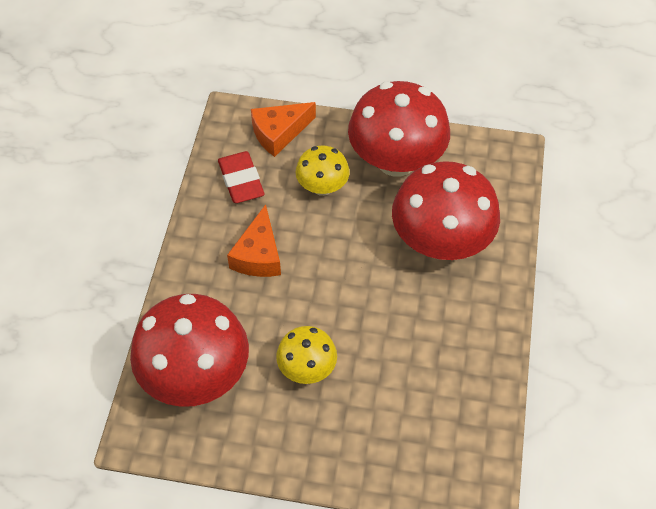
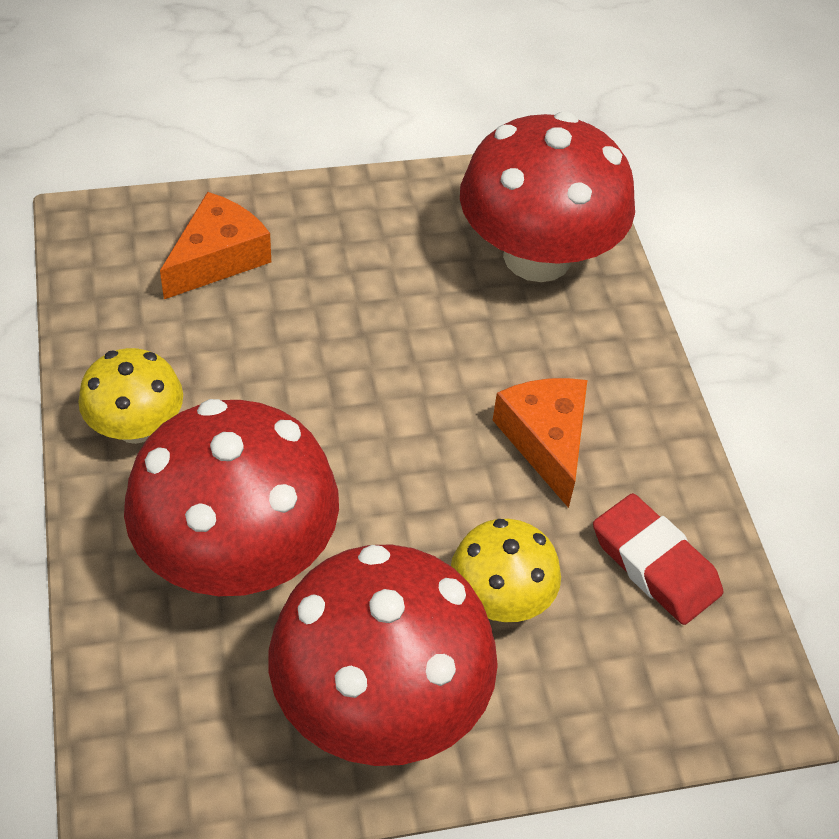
camera: 155 degrees right, 5 degrees down
(279, 133) = (645, 692): orange cheese -> orange cheese (218, 258)
(307, 368) = (385, 303): yellow mushroom -> yellow mushroom (136, 427)

